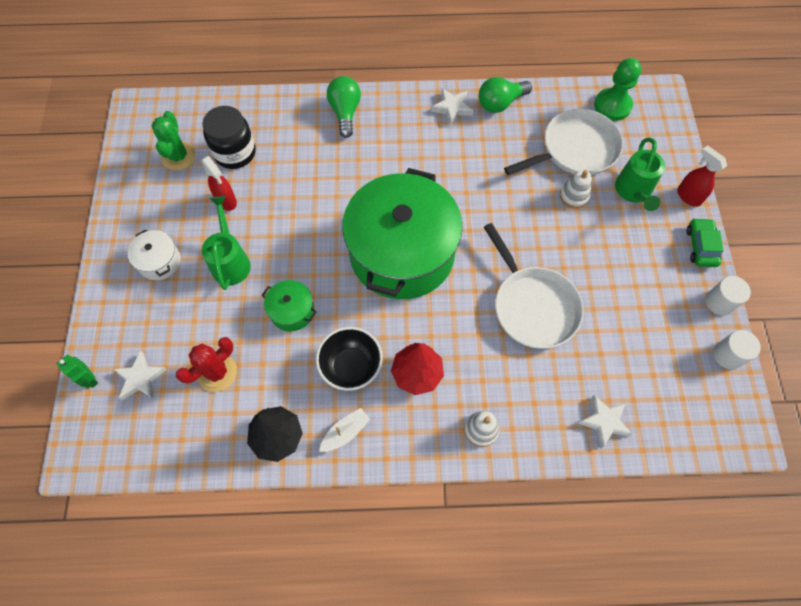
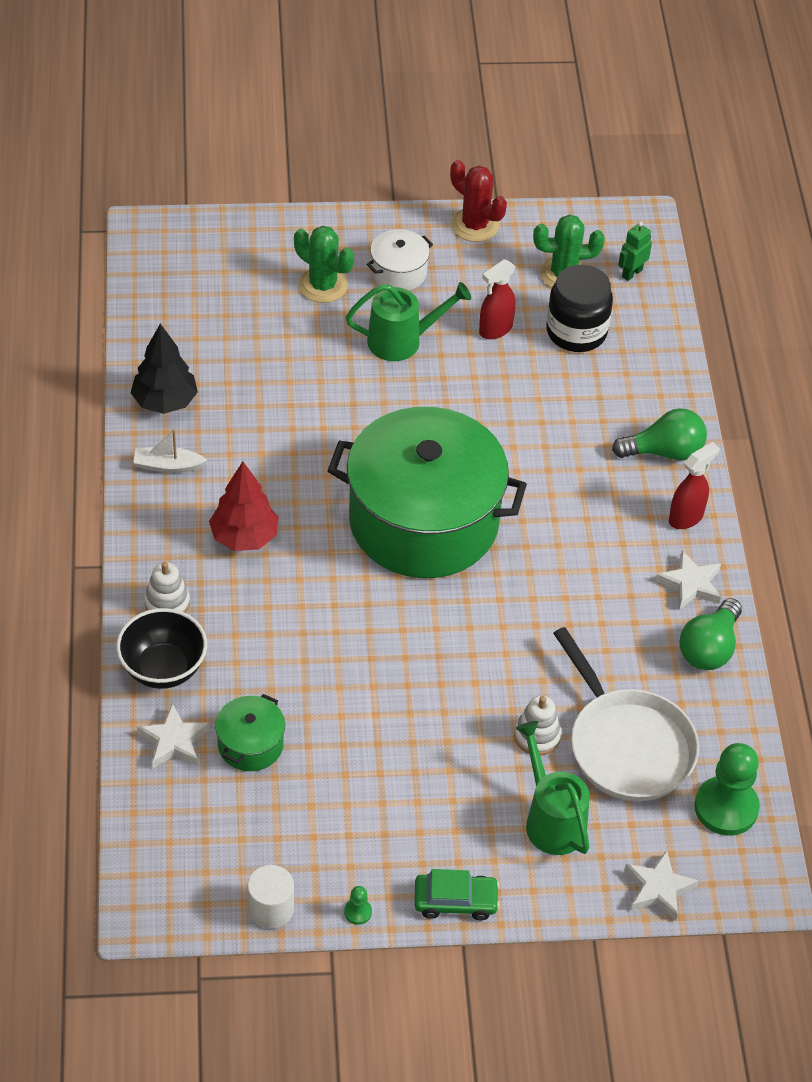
camera: 85 degrees right, 15 degrees down
(90, 379) = (240, 229): green robot -> green robot (632, 273)
(140, 378) = (240, 272): white star -> white star (658, 889)
(165, 315) = (323, 285): none -> green cactus
(217, 372) = (247, 340): red cactus -> red cactus (475, 225)
(292, 311) = (331, 406): green pot -> green pot (250, 744)
(345, 432) = (168, 466): white boat -> white boat turned 135 degrees clockwise
(351, 367) = (254, 469): black bowl -> black bowl (163, 668)
(500, 103) = (709, 648): green light bulb -> green light bulb turned 120 degrees counterclockwise
(532, 306) = (345, 670): white pan -> none
(633, 192) = (551, 819): green watering can -> green watering can turned 60 degrees clockwise
(688, 196) = (549, 897): red spray bottle -> red spray bottle (686, 517)
(719, 302) = (358, 912): white cylinder -> green pawn

